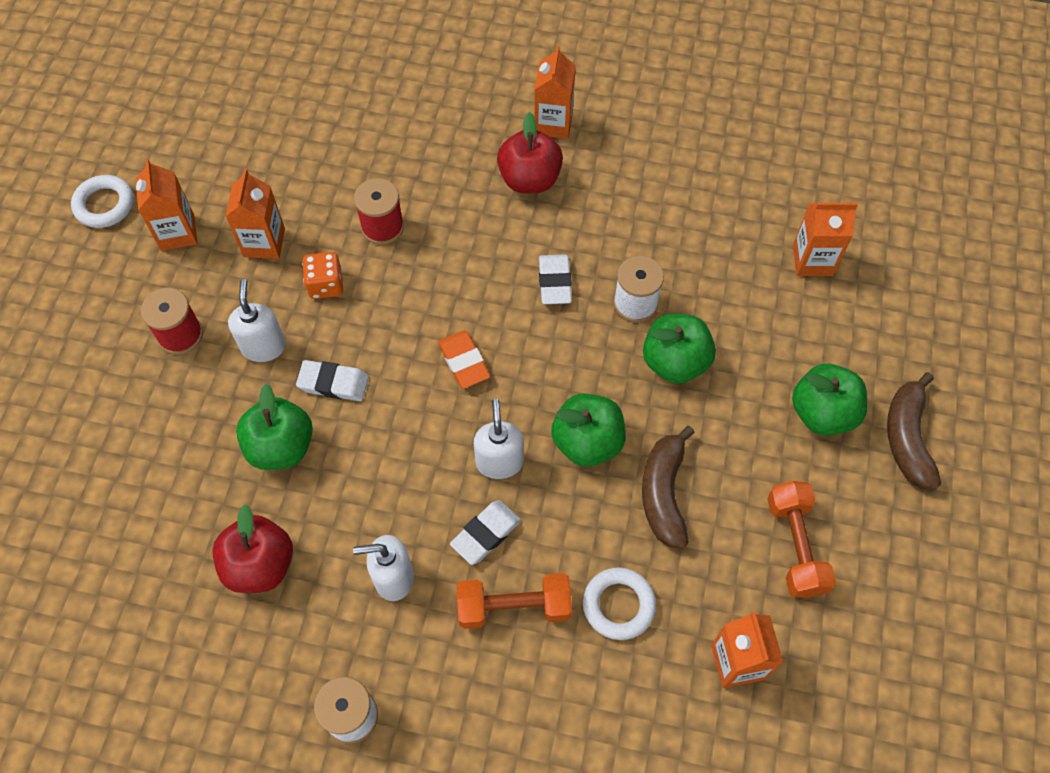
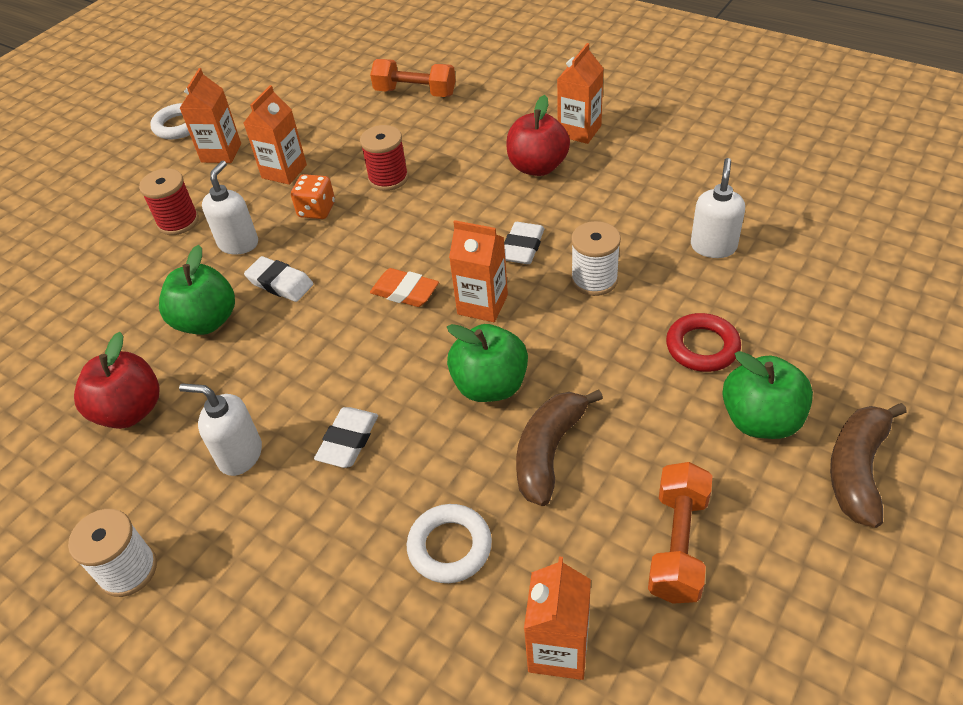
camera: 25 degrees right, 15 degrees down
(464, 362) = (405, 292): orange eraser -> orange eraser turned 60 degrees counterclockwise
(486, 534) = (348, 441): white eraser -> white eraser turned 45 degrees counterclockwise
(499, 462) = (394, 381): white soap dispenser -> white soap dispenser (713, 246)
(514, 607) = (340, 516): orange dumbbell -> orange dumbbell (415, 93)
(675, 362) = (613, 337): green apple -> none
(753, 352) = (702, 347): none -> red ring
(812, 260) = (800, 280): orange carton -> orange carton (482, 304)

